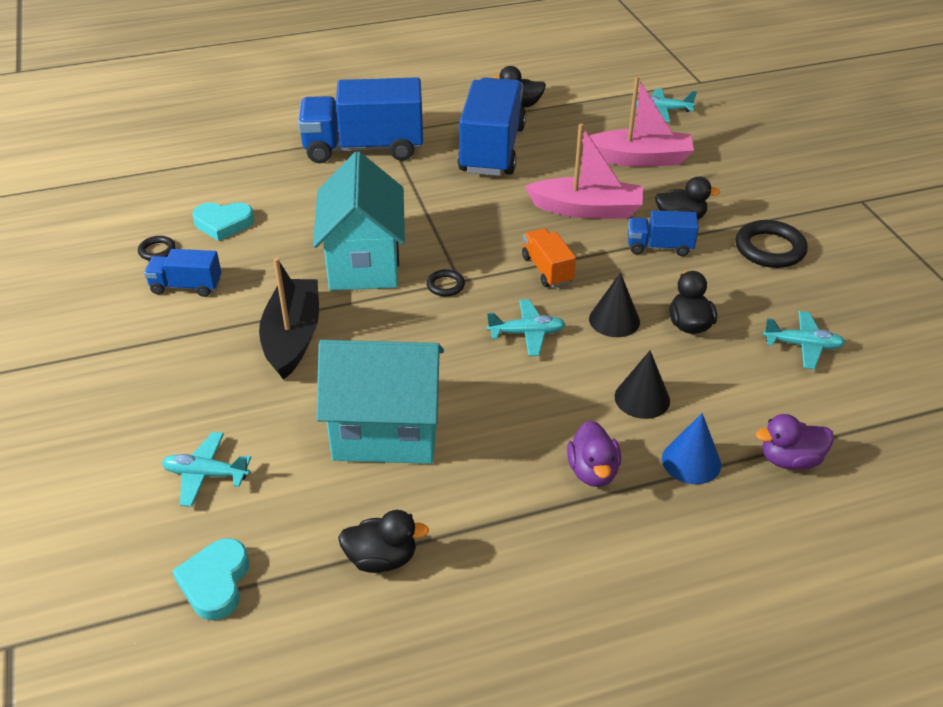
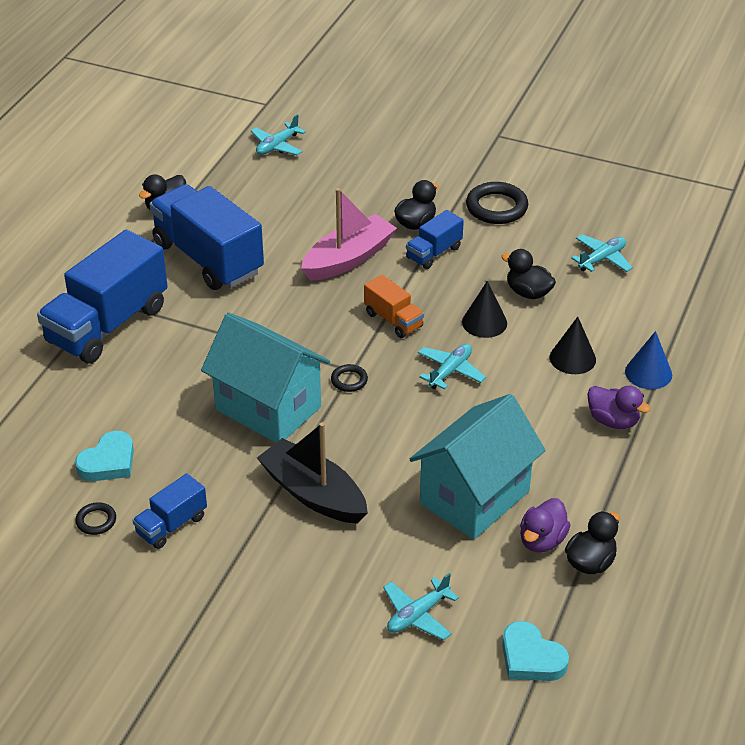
camera: 50 degrees left, 0 degrees up
(547, 270) = (393, 320): orange truck -> orange truck turned 150 degrees counterclockwise
(639, 159) = (321, 196): pink boat -> none
(790, 460) = (689, 332): purple duck -> purple duck (542, 540)

